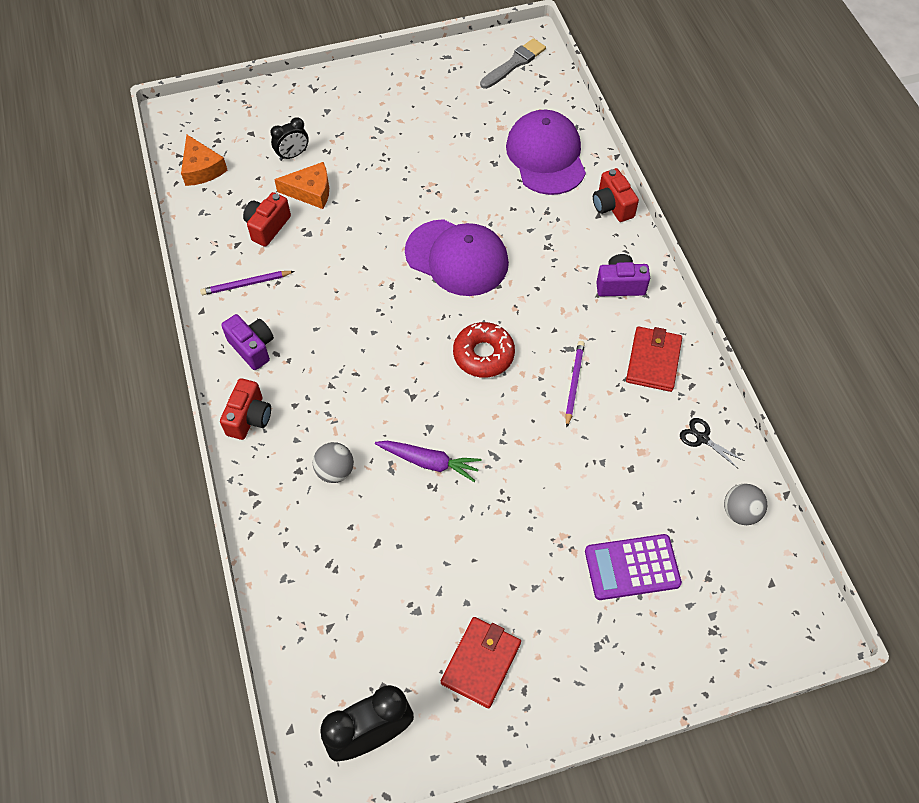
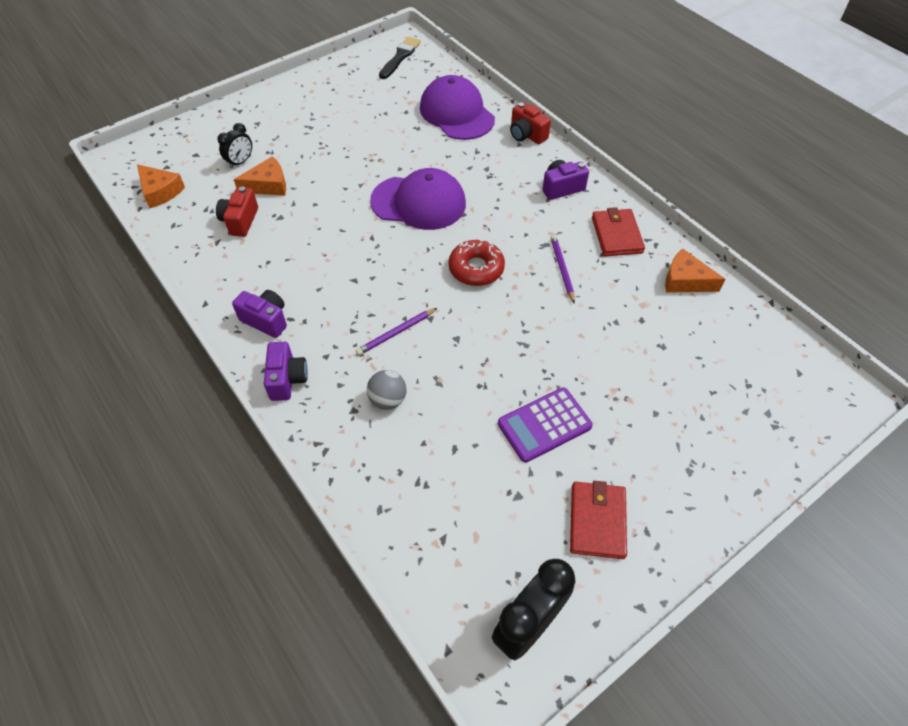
camera: 20 degrees left, 5 degrees down
(246, 284) = (239, 270): purple pencil -> purple pencil (396, 333)
(249, 418) = (287, 379): red camera -> purple camera
(429, 462) = (470, 366): purple carrot -> none
(514, 63) = (400, 57): grey brush -> black brush
(632, 567) = (683, 397): purple calculator -> purple calculator (544, 425)
(702, 438) = (685, 280): black scissors -> orange cheese
(740, 512) = (745, 326): grey ball -> none

